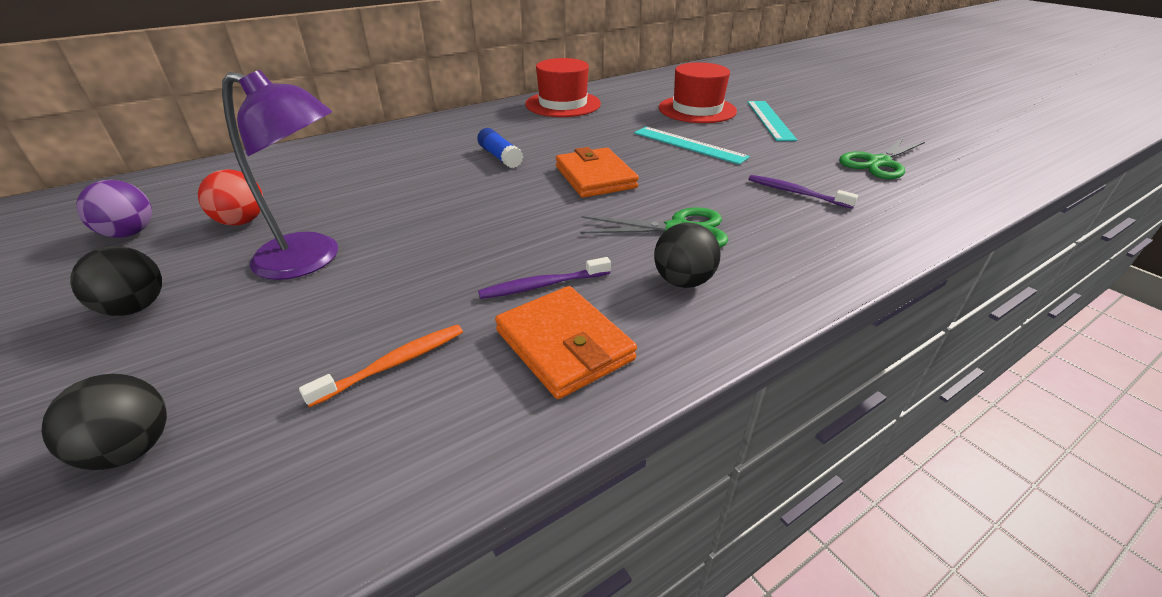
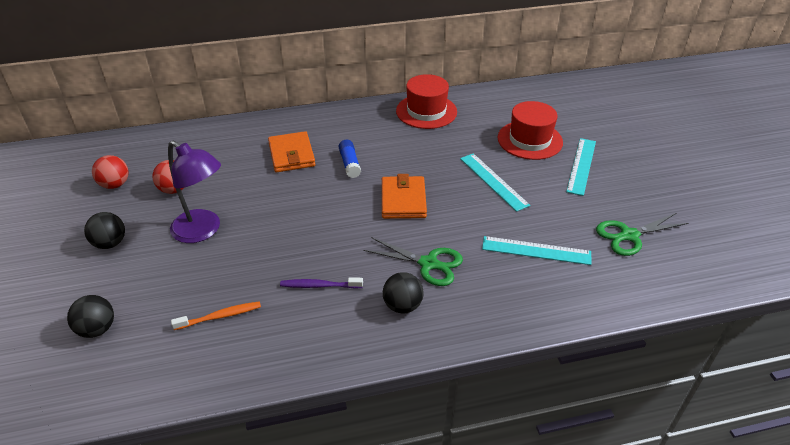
camera: 20 degrees right, 5 degrees up
(130, 233) = (115, 185): purple ball -> red ball
(564, 345) = (309, 330): orange wallet -> orange wallet (291, 155)
(796, 193) = (536, 250): purple toothbrush -> turquoise ruler

